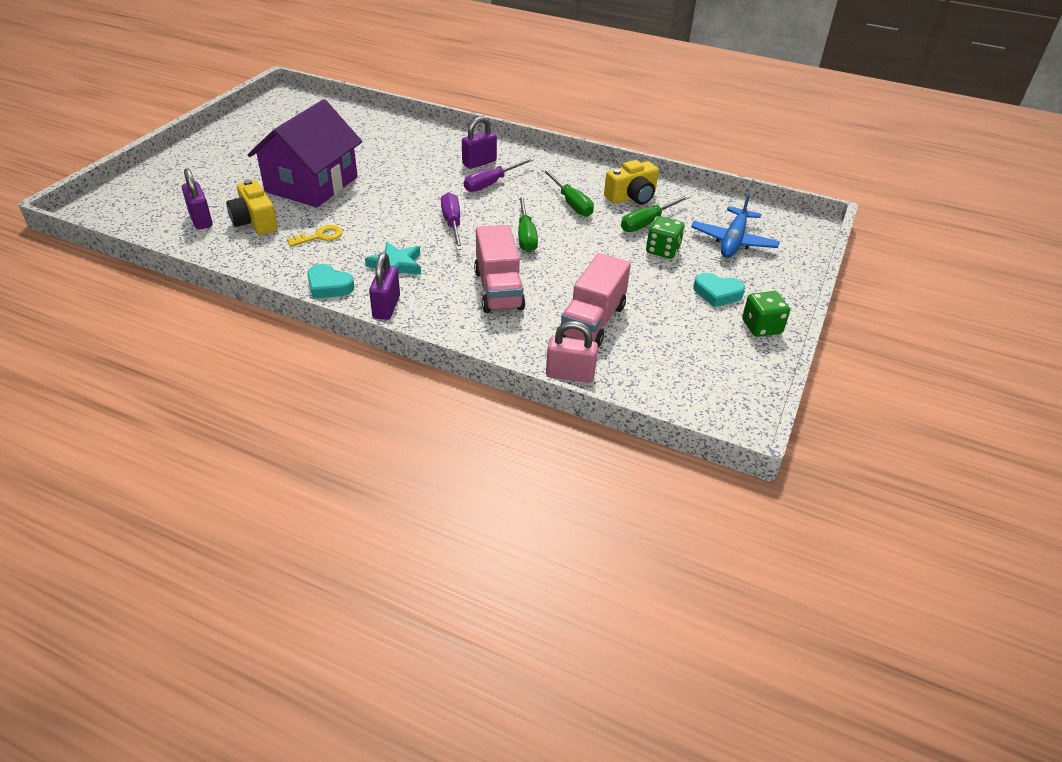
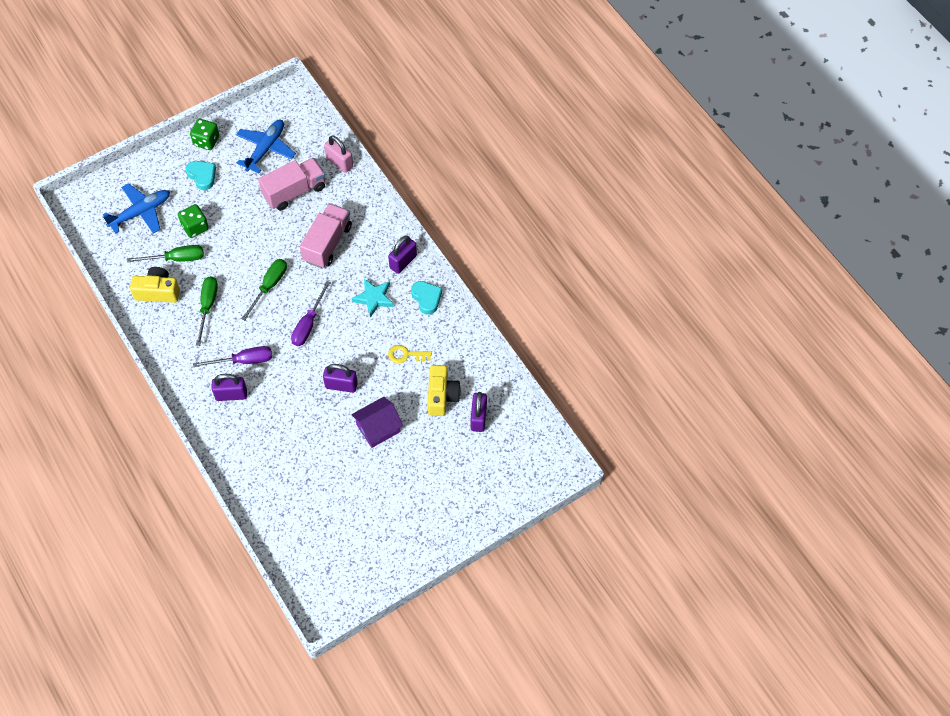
camera: 145 degrees left, 20 degrees up
(312, 184) = (378, 428): purple house -> purple house, size x0.55
(375, 197) = (341, 385): none -> purple padlock
(682, 349) = (266, 149): none -> blue plane

